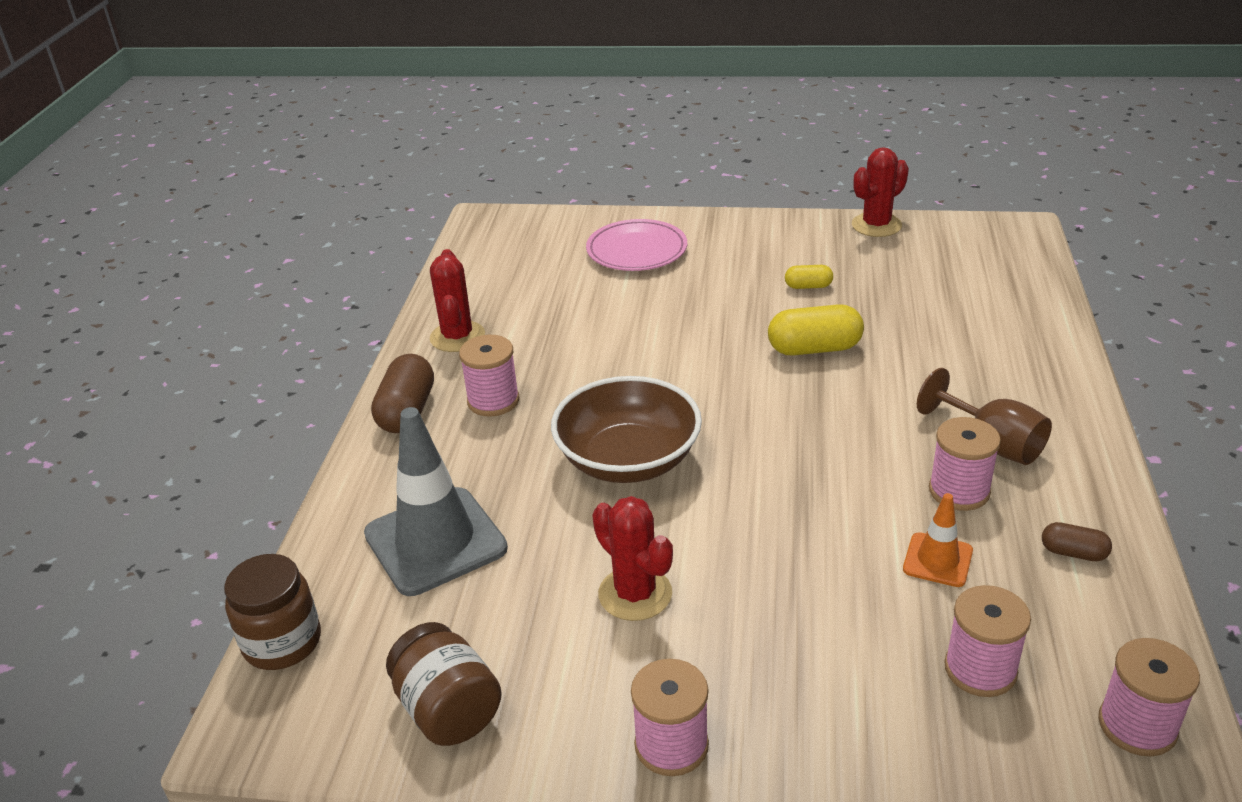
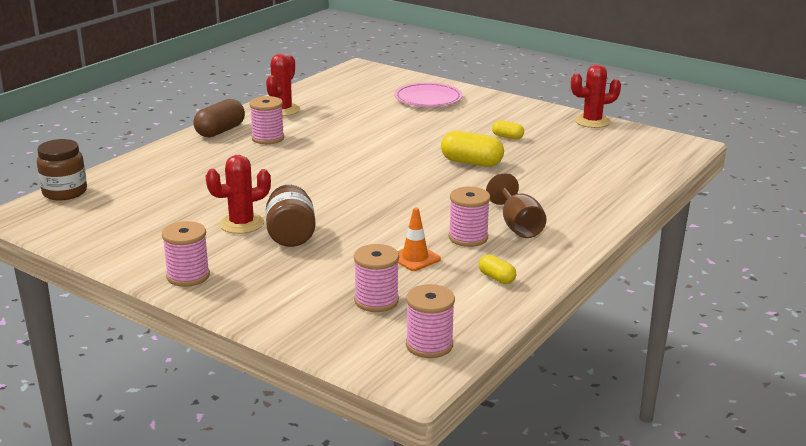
camera: 25 degrees right, 10 degrees down
(435, 541) = (173, 179): grey traffic cone -> none
(448, 710) = (106, 234): brown jar -> brown jar (291, 236)
(628, 459) = (305, 177): brown bowl -> none
(635, 594) = (241, 224): red cactus -> red cactus turned 75 degrees clockwise
(1073, 553) = (496, 278): brown capsule -> yellow capsule

